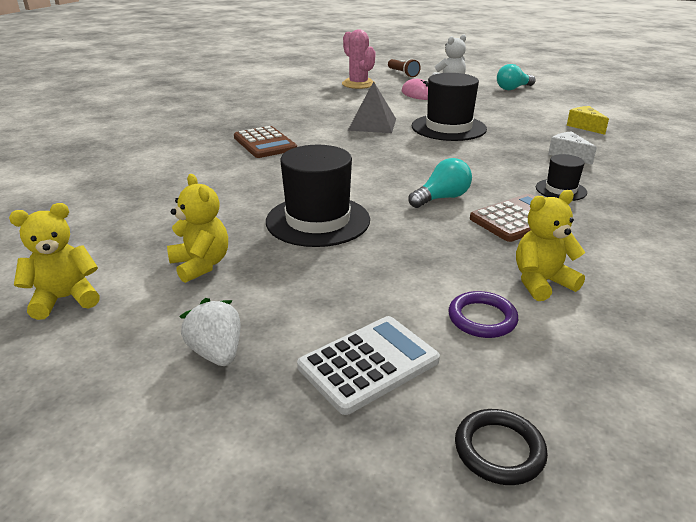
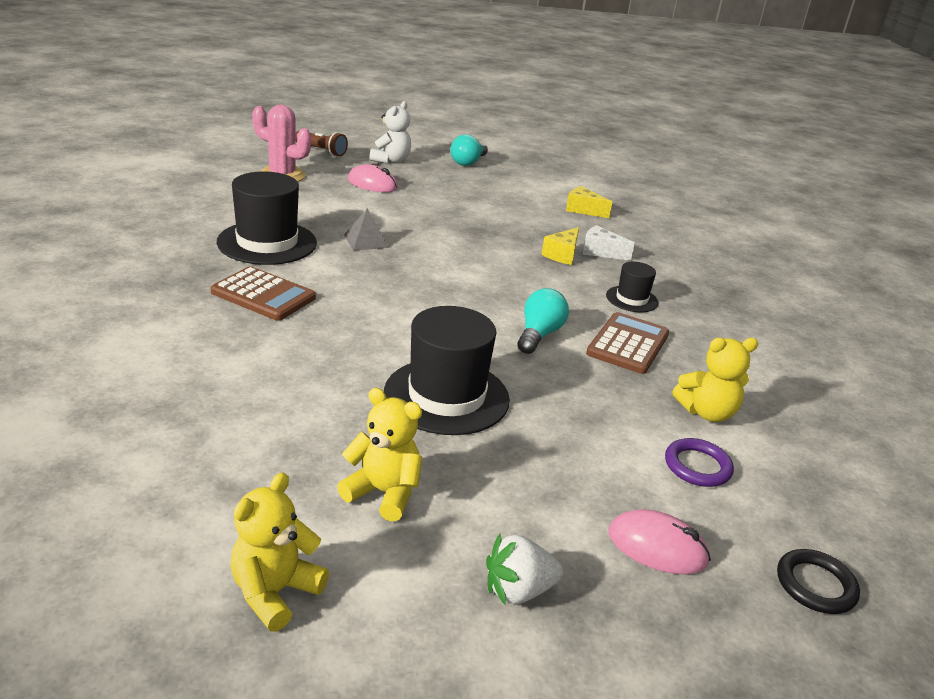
camera: 35 degrees left, 0 degrees up
(216, 353) = (518, 590): white strawberry -> white strawberry turned 45 degrees counterclockwise
(368, 364) = (657, 547): white calculator -> pink mouse
(372, 124) = (366, 241): grey pyramid -> grey pyramid, size x0.65
(448, 128) = (455, 233): black hat -> black hat (267, 242)
(528, 152) = (562, 255): none -> yellow cheese
(541, 282) = (707, 412): yellow teddy bear -> yellow teddy bear turned 135 degrees counterclockwise

